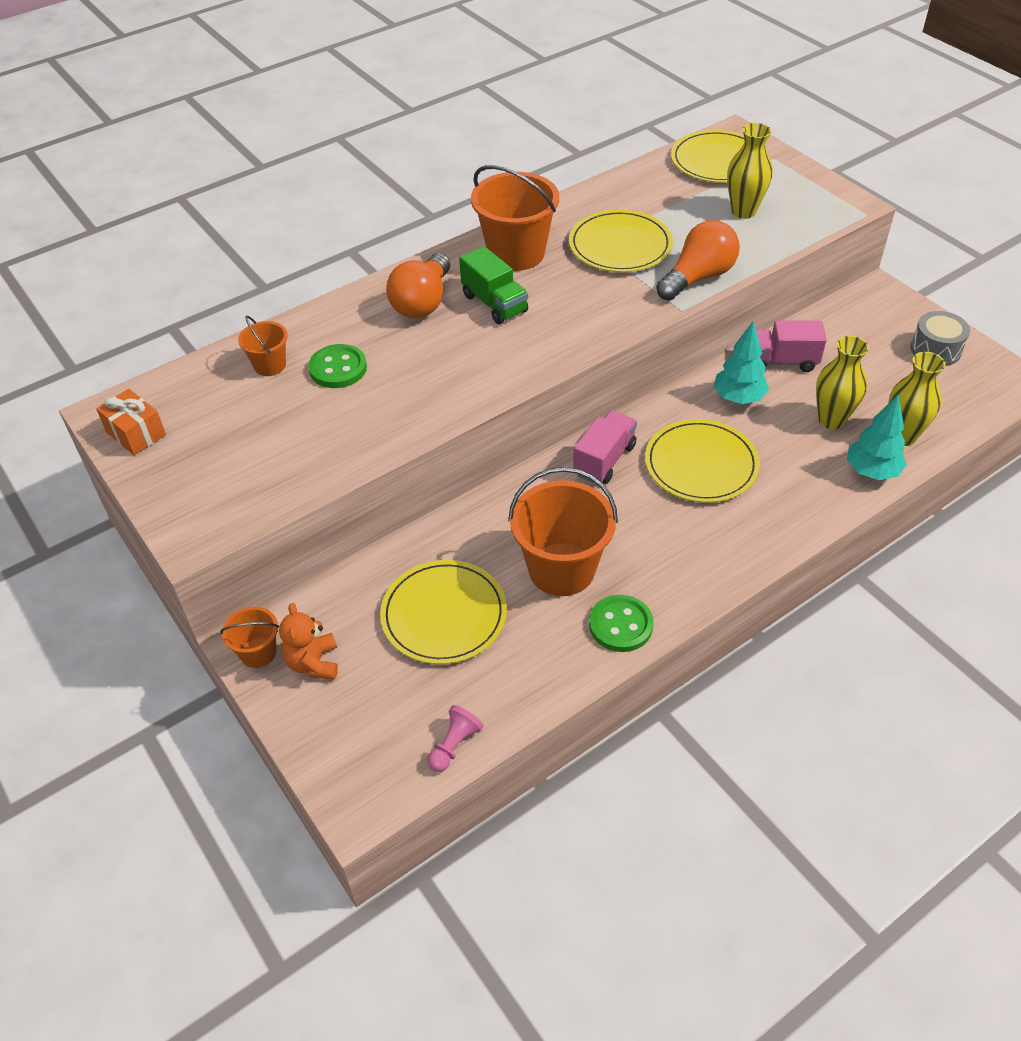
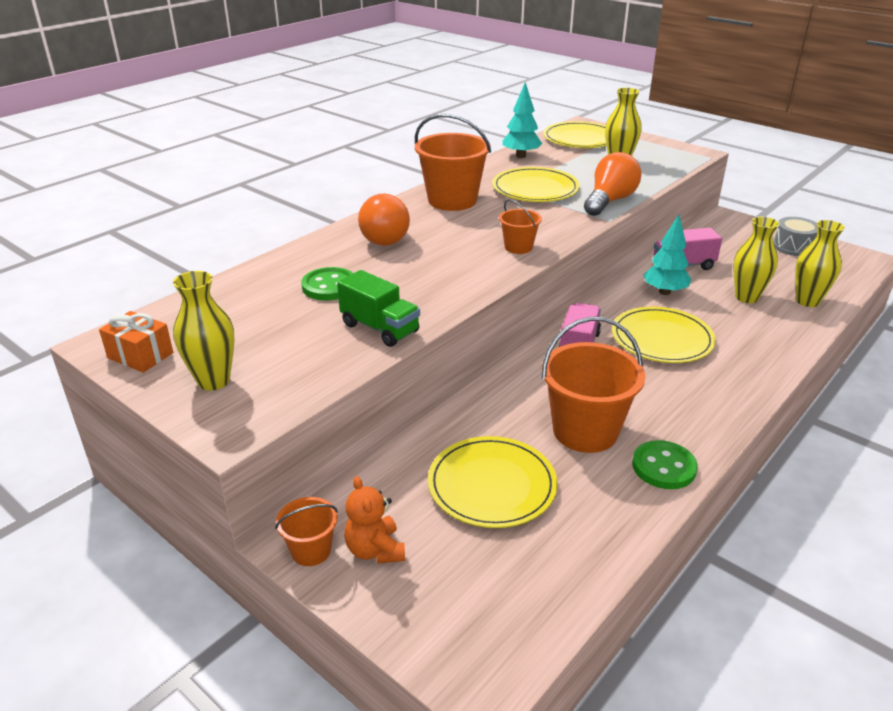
camera: 15 degrees left, 15 degrees down
(193, 476) = (213, 381): none -> yellow vase
(270, 365) = (262, 291): orange bucket -> orange bucket (518, 247)
(454, 745) = (558, 601): pink pawn -> none
(494, 303) = (451, 231): green truck -> green truck (380, 328)
(871, 471) = (801, 326): turquoise tree -> turquoise tree (521, 156)

